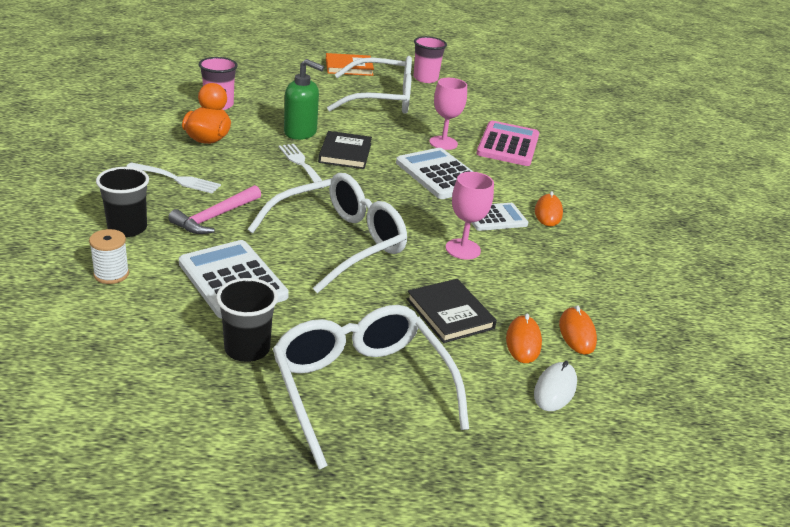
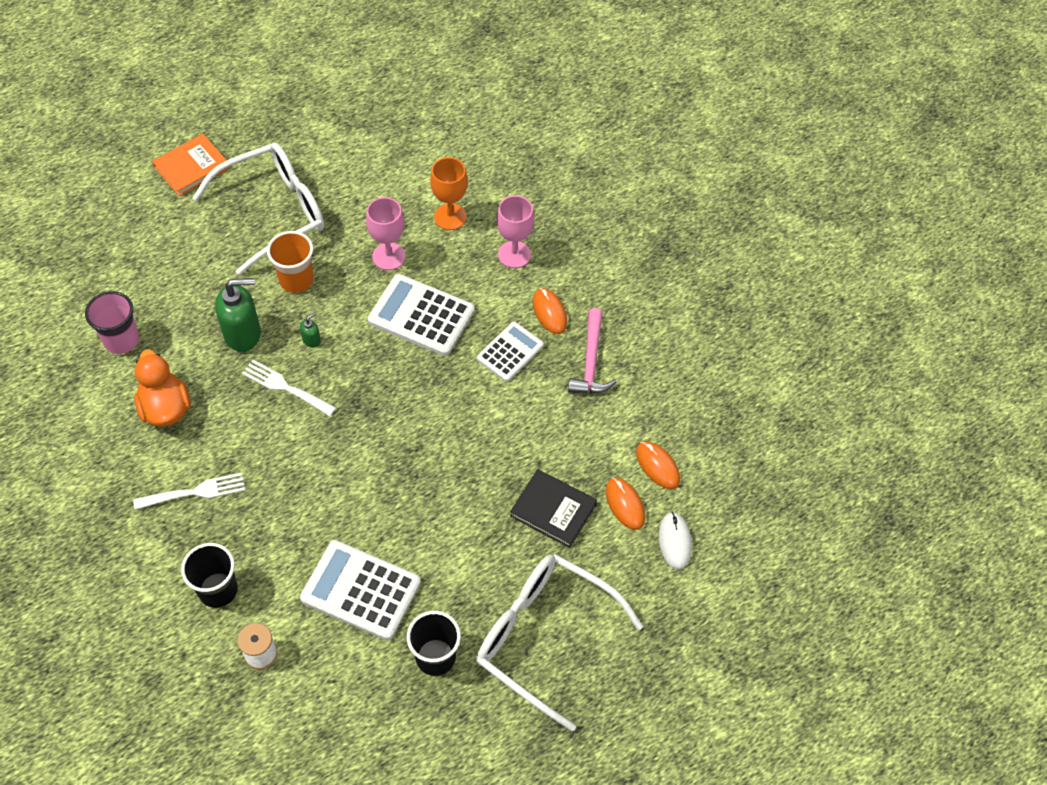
camera: 30 degrees left, 25 degrees up
(215, 217) = (277, 521): pink hammer -> pink hammer (591, 361)
(338, 242) = (406, 482): white glasses -> none
(345, 153) = (311, 340): black book -> green soap dispenser
(365, 127) = (296, 280): none -> orange cup
(425, 79) = (288, 136): pink cup -> none
(463, 249) = (511, 418): pink goblet -> pink goblet (514, 254)
(508, 145) = (450, 217): pink calculator -> orange goblet

